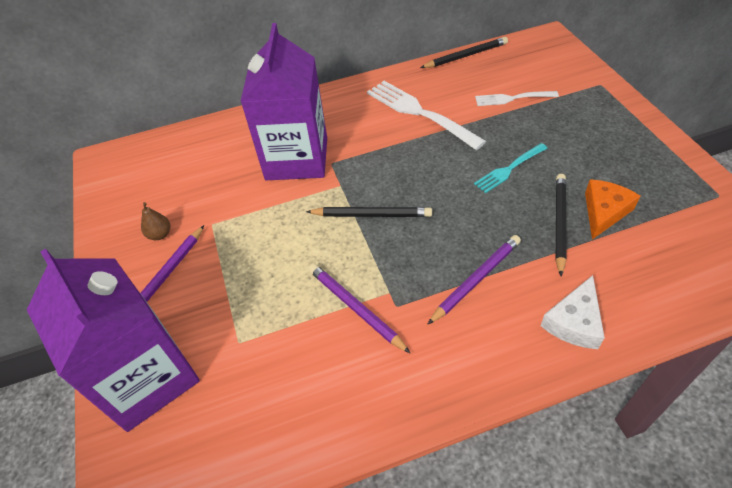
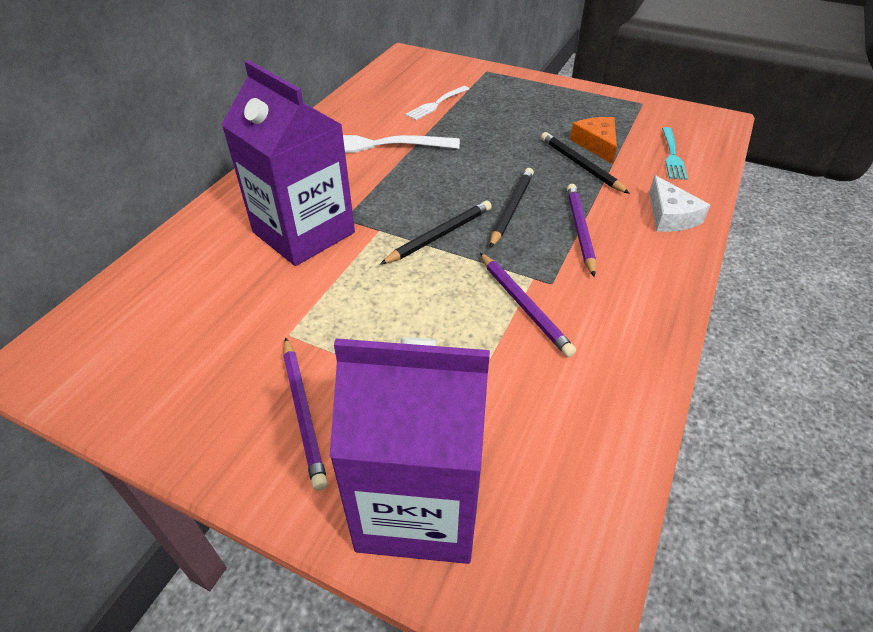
camera: 50 degrees left, 5 degrees down
(160, 234) = (237, 381): brown pear -> none
(355, 308) = (524, 306): purple pencil -> purple pencil turned 120 degrees counterclockwise
(466, 56) = (355, 90): black pencil -> black pencil (511, 208)
(509, 169) = (500, 149): turquoise fork -> turquoise fork (672, 155)

